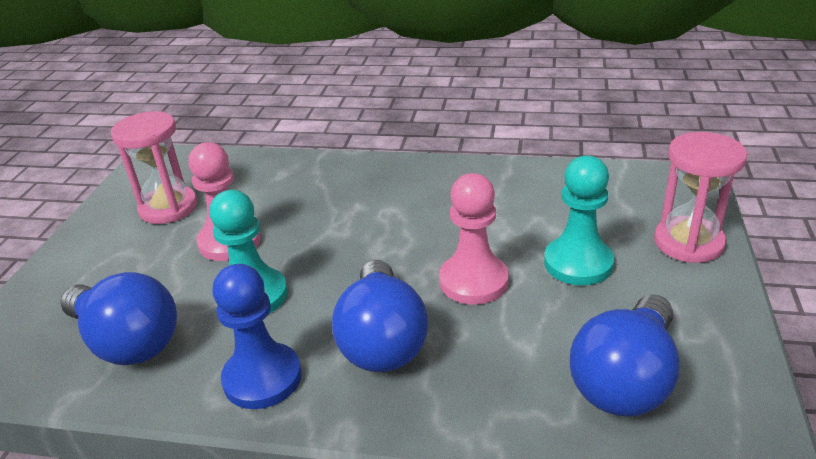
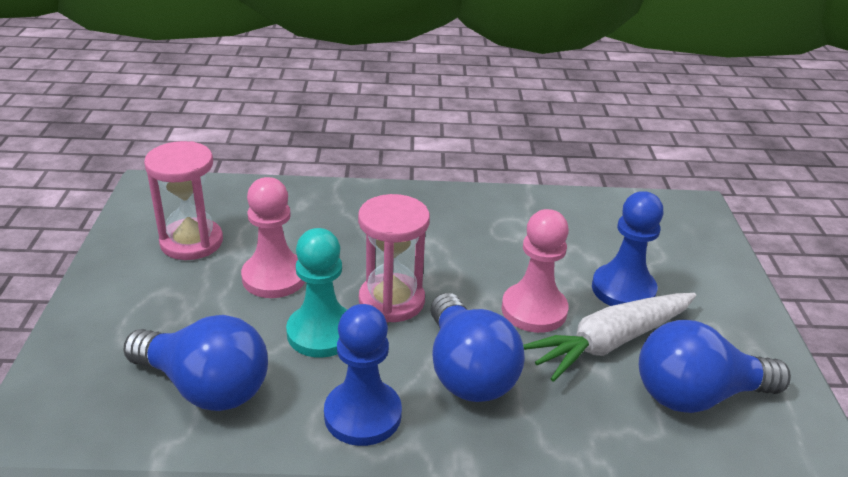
camera: 15 degrees left, 0 degrees up
(546, 318) = (611, 342): none -> white carrot
(578, 263) = (623, 289): turquoise pawn -> blue pawn
(626, 380) = (696, 395): blue light bulb -> blue light bulb turned 60 degrees clockwise
(688, 242) = (712, 267): pink hourglass -> pink hourglass (391, 301)

